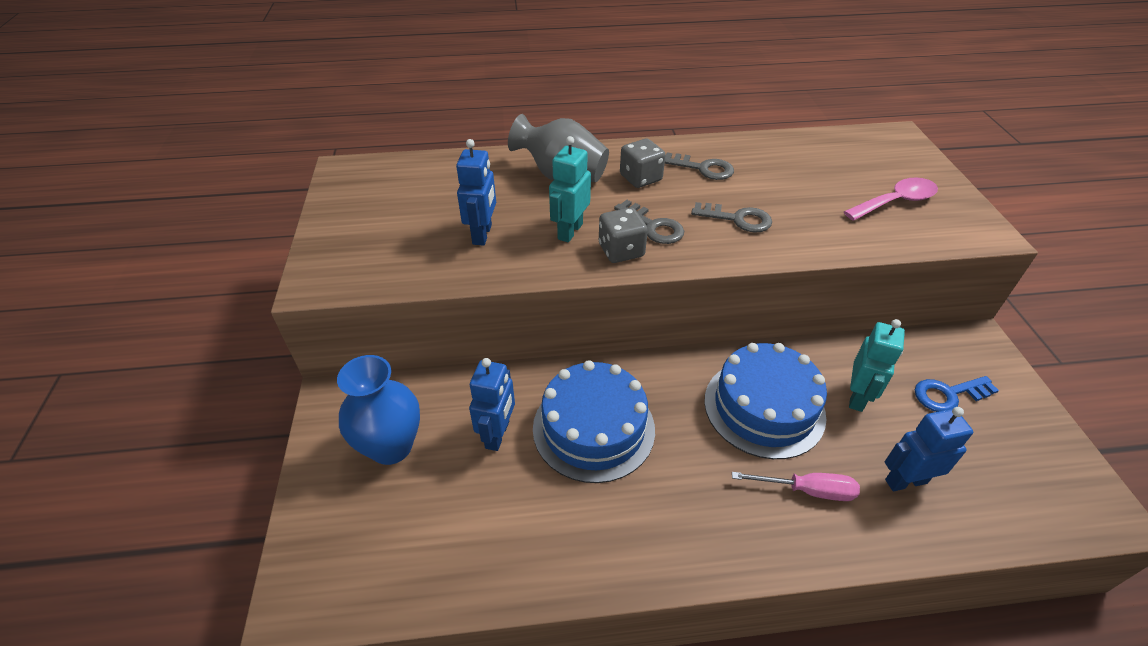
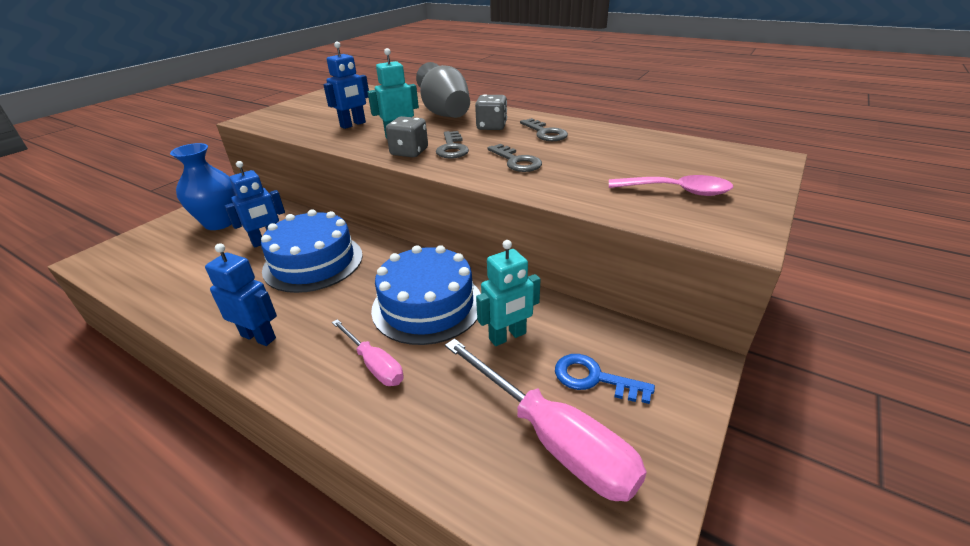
camera: 40 degrees right, 10 degrees down
(905, 481) = (454, 406): blue robot -> blue robot (259, 337)
(984, 458) = (552, 439): none -> pink screwdriver

